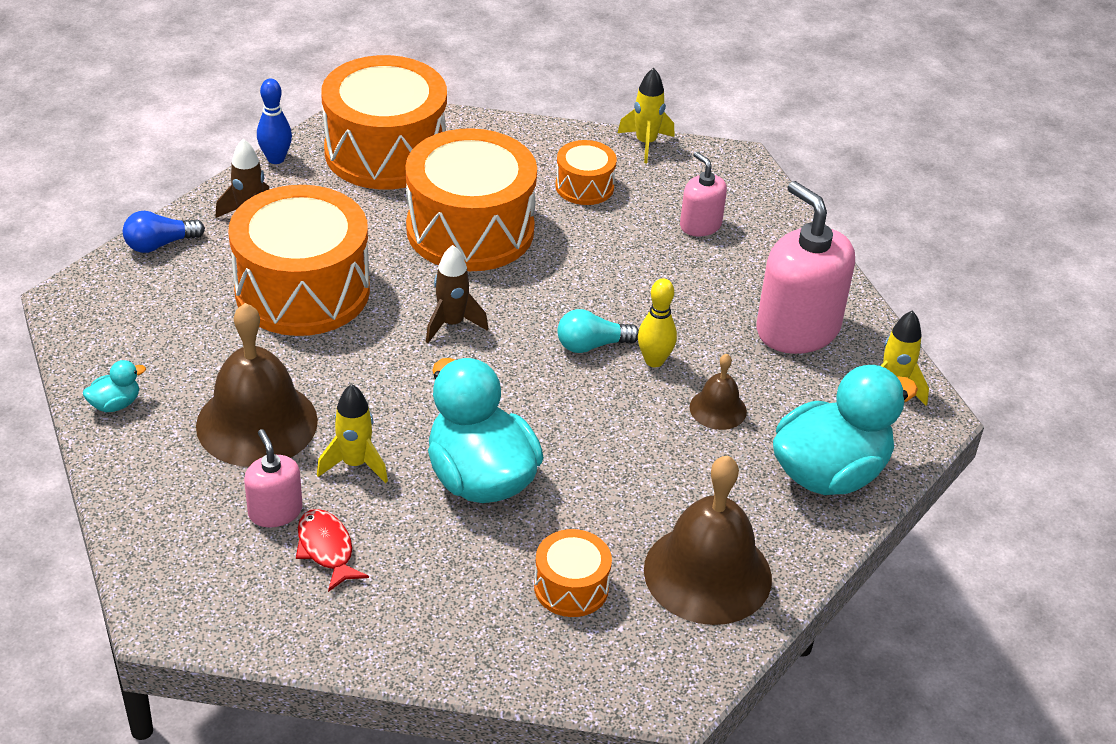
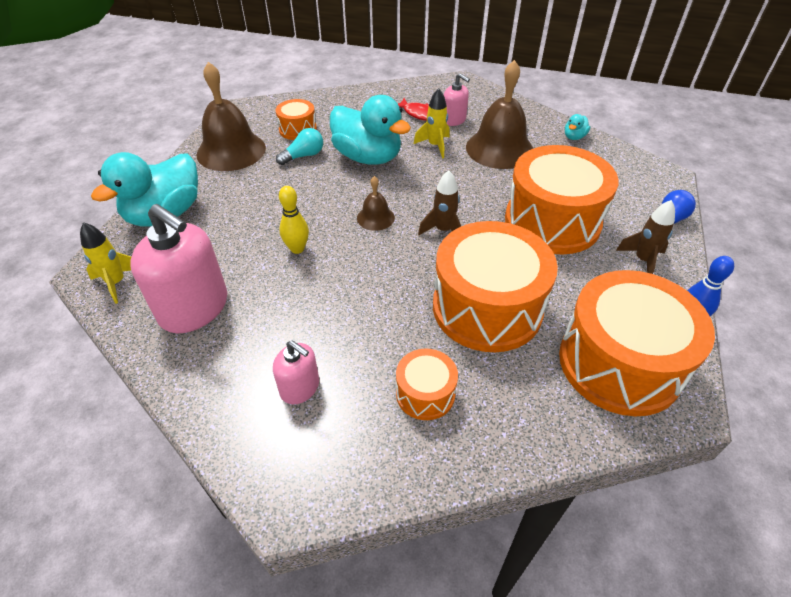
camera: 160 degrees right, 5 degrees up
(592, 345) = (344, 246): turquoise light bulb -> turquoise light bulb (303, 156)
(645, 143) = (395, 487): yellow rocket -> none
(718, 409) = (244, 231): brown bell -> brown bell (375, 217)

